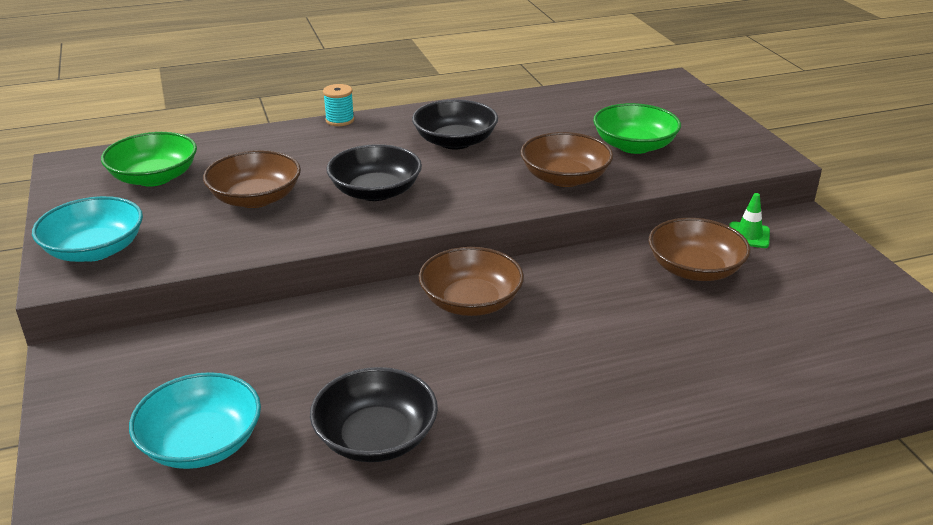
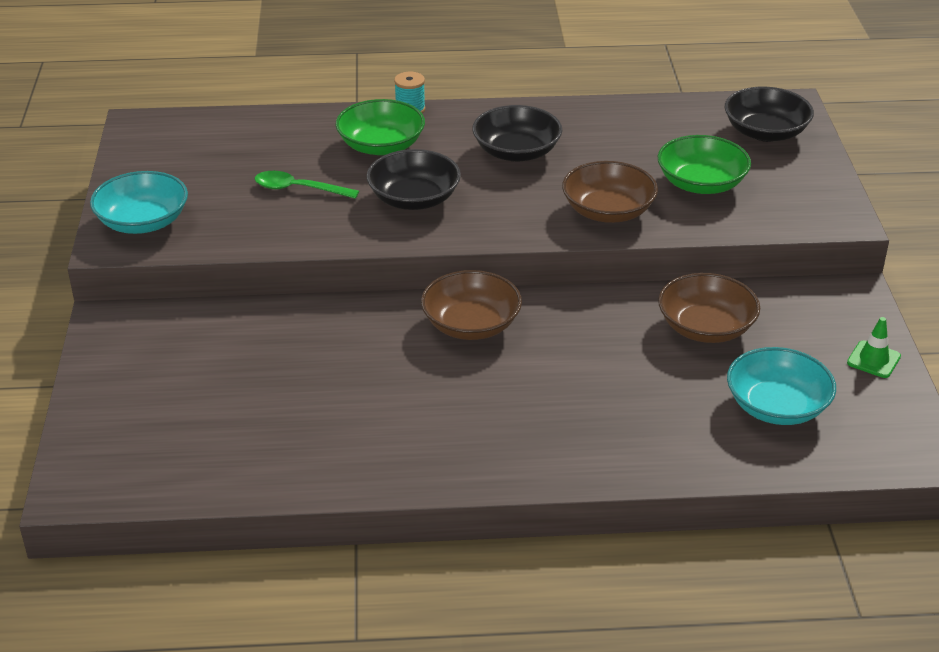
camera: 15 degrees right, 5 degrees up
(154, 177) = (212, 152): green bowl -> green bowl (381, 145)
(201, 443) = (195, 411): turquoise bowl -> turquoise bowl (777, 406)
(255, 198) = (299, 189): brown bowl -> green spoon
(376, 437) = (338, 432): black bowl -> black bowl (765, 132)
(748, 235) = (784, 300): green traffic cone -> green traffic cone (873, 360)

